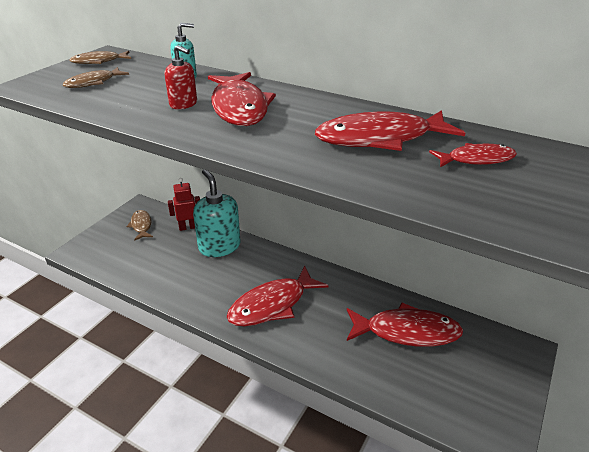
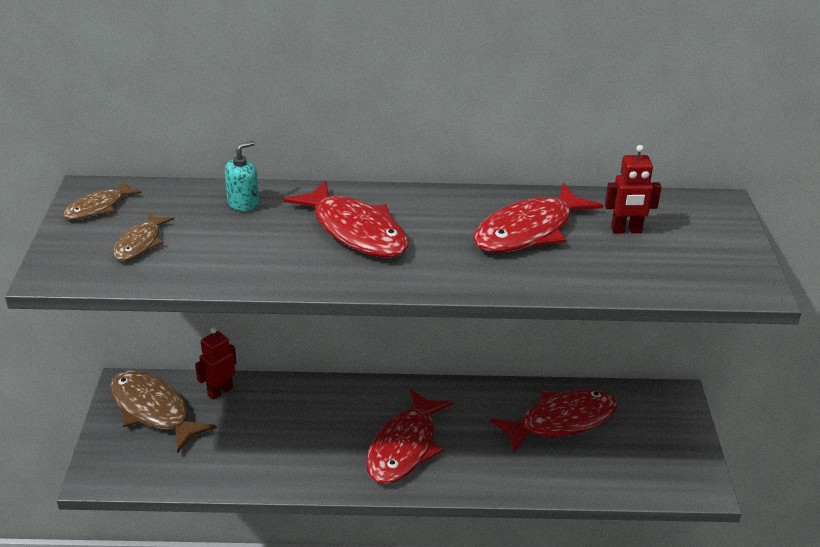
camera: 30 degrees left, 0 degrees up
(141, 225) = (153, 411): brown fish -> brown fish, size x1.84
(183, 104) = (290, 244): red soap dispenser -> none
(219, 246) = (284, 402): turquoise soap dispenser -> none
(476, 159) = (626, 230): red fish -> red robot

